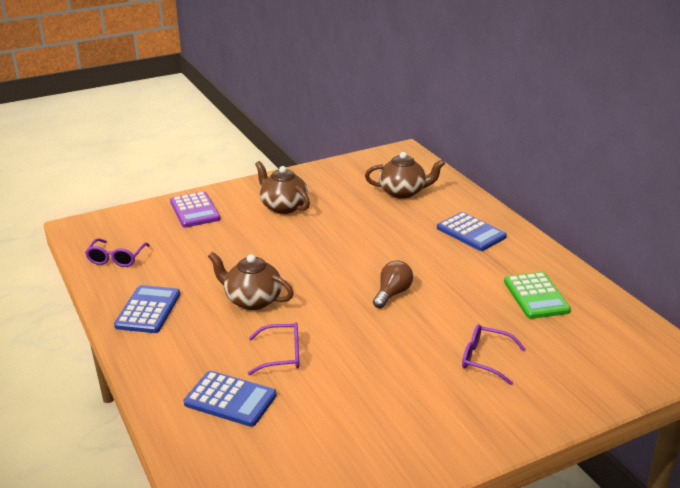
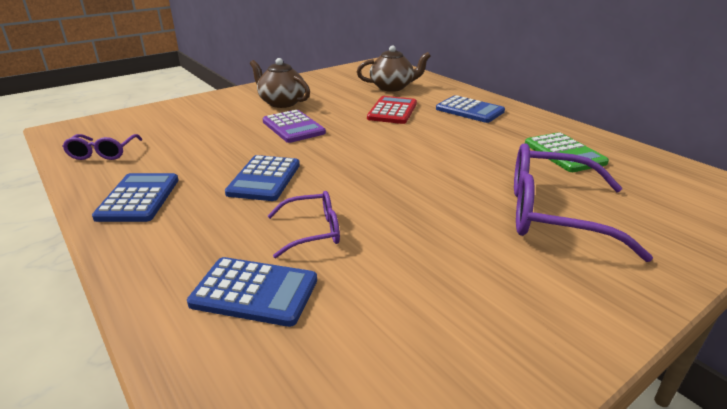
camera: 10 degrees left, 0 degrees up
(195, 210) = (191, 110): purple calculator -> purple calculator (293, 127)
(252, 300) = (264, 179): brown teapot -> blue calculator
(391, 227) = (392, 111): none -> red calculator
(392, 294) = (418, 162): brown light bulb -> none
(485, 359) = (552, 214): purple glasses -> purple glasses, size x1.89

